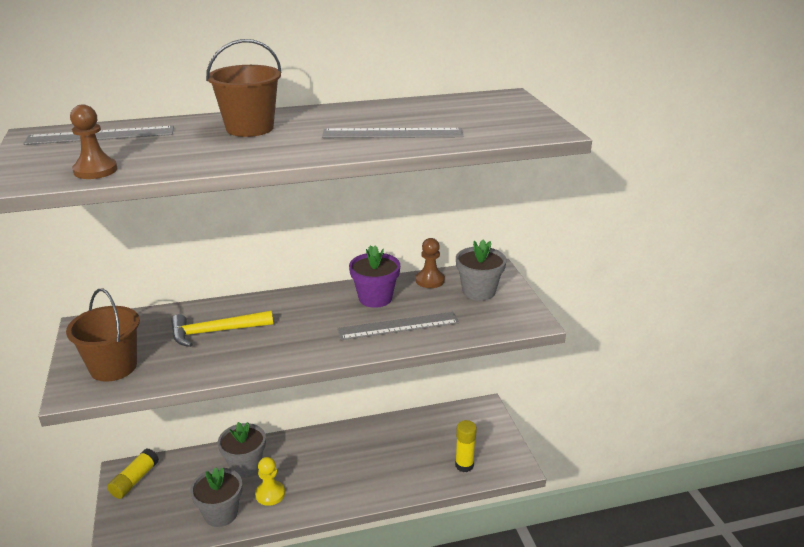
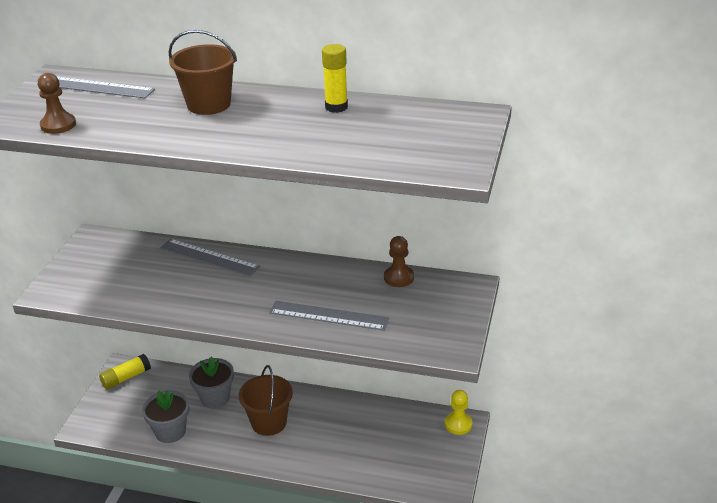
camera: 30 degrees right, 5 degrees up
(113, 367) = (85, 280): brown bucket -> brown bucket (269, 422)
(216, 332) = (180, 273): yellow hammer -> none
(270, 494) = (218, 430): yellow pawn -> yellow pawn (458, 424)
(375, 298) = (333, 281): purple flower pot -> none
(392, 133) = (315, 138): grey ruler -> grey ruler (209, 257)
(464, 465) = (400, 470): yellow glue stick -> yellow glue stick (336, 107)
(479, 291) = (434, 304): grey flower pot -> none

